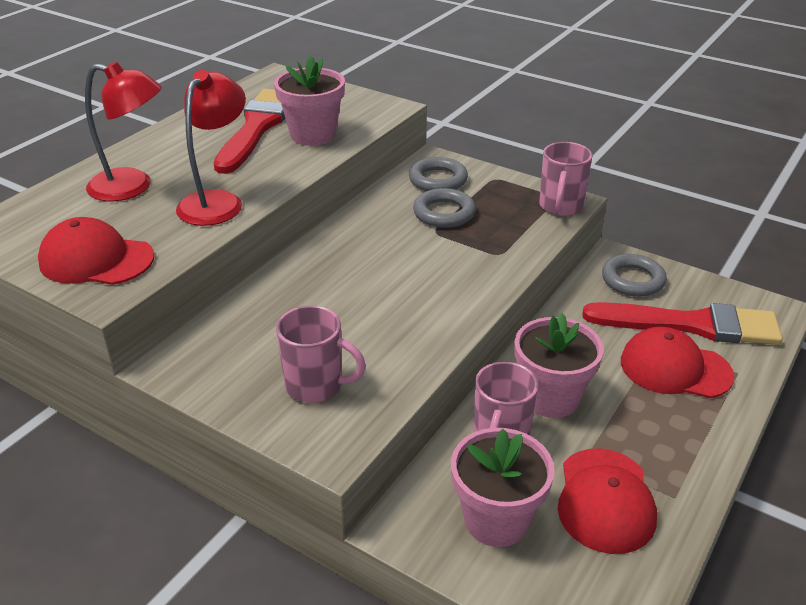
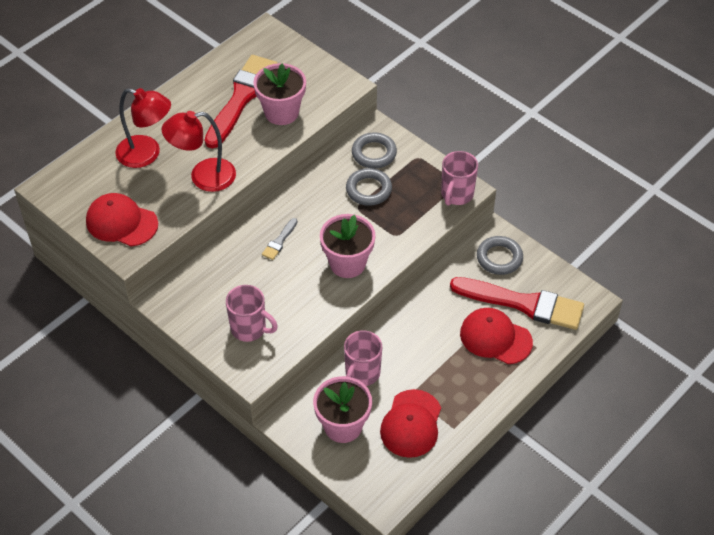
camera: 10 degrees right, 15 degrees up
(217, 201) = (203, 177): red lamp -> red lamp turned 135 degrees counterclockwise
(337, 276) = (279, 241): none -> grey brush
(551, 397) = (404, 348): pink flower pot -> pink flower pot (347, 263)

